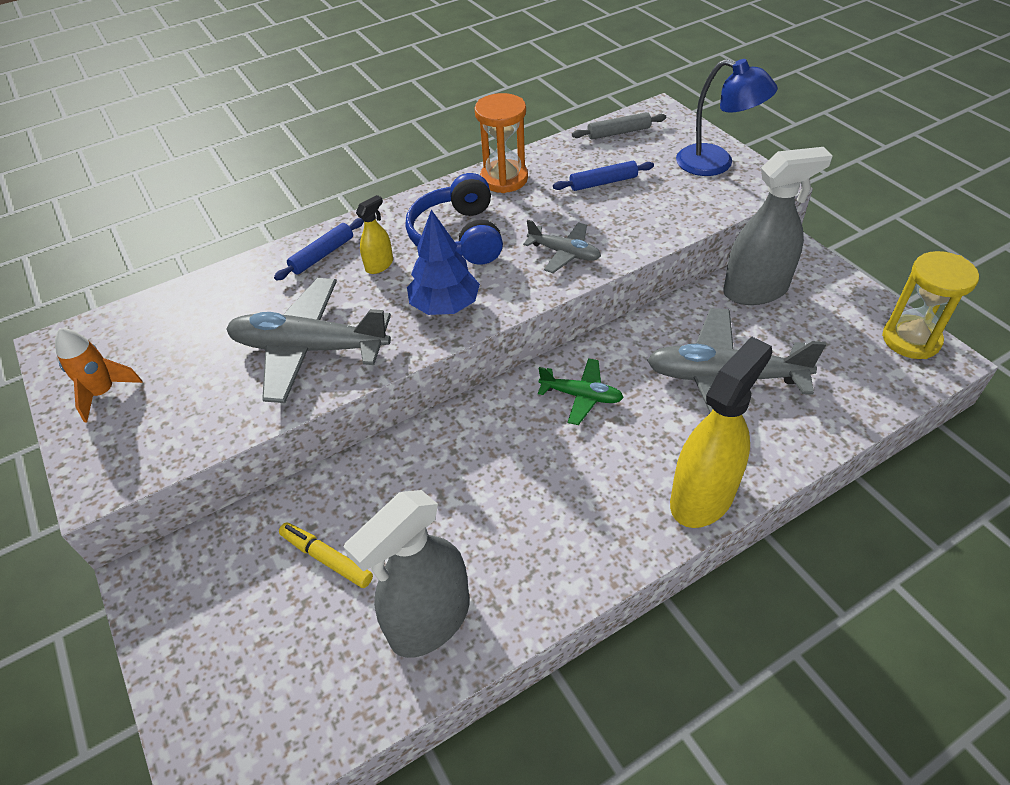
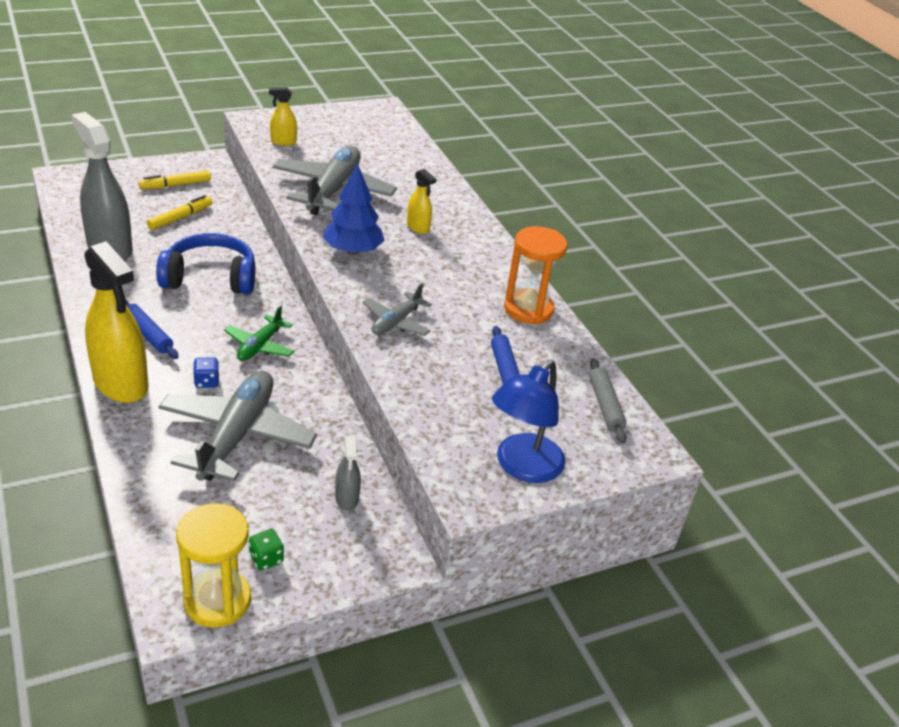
camera: 90 degrees right, 10 degrees down
(104, 393) = (329, 122): orange rocket -> none
(174, 429) = (283, 142): none -> yellow spray bottle
(229, 597) = (175, 185): none -> yellow marker
(322, 255) = (441, 204): blue rolling pin -> blue rolling pin (148, 334)
(458, 236) = (443, 270): blue headphones -> blue headphones (210, 278)
(660, 423) = (207, 381): none -> blue dice
(755, 290) = (347, 498): grey spray bottle -> grey spray bottle, size x0.47
(851, 322) = (266, 559): none -> green dice

